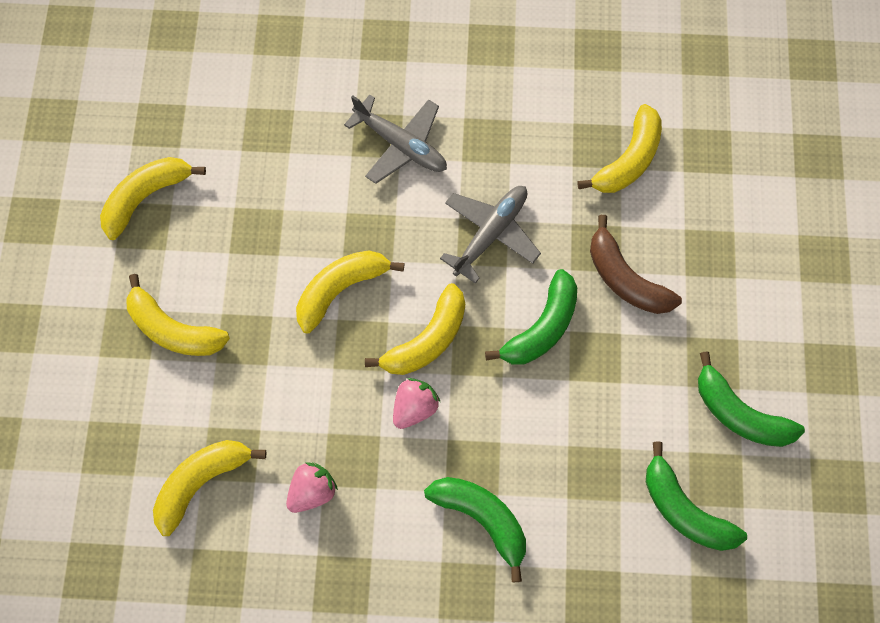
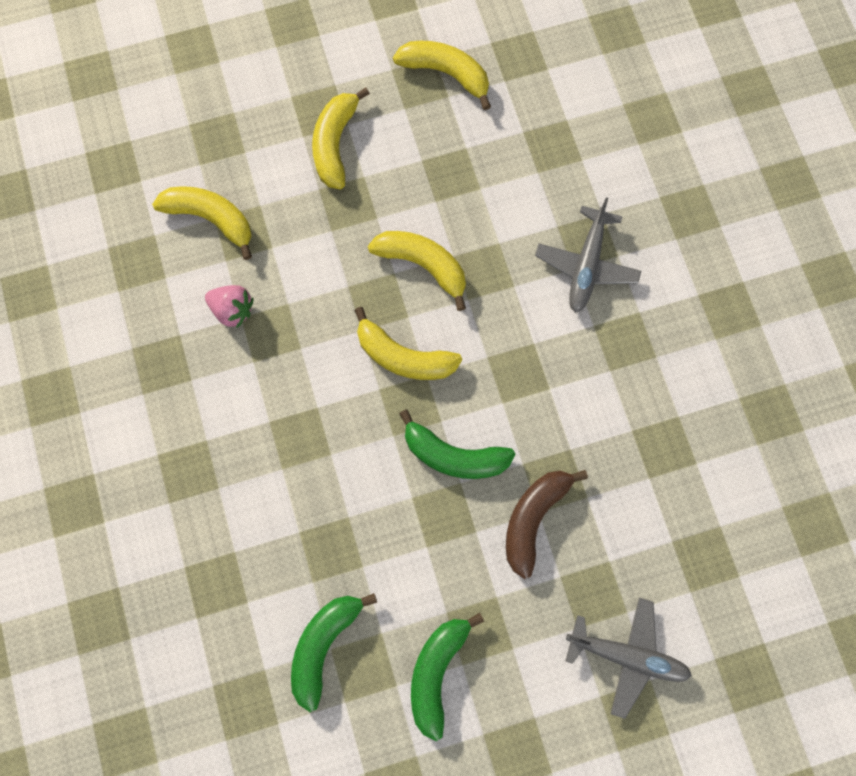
camera: 70 degrees right, 5 degrees up
(414, 407) = (336, 368): pink strawberry -> none
(482, 519) = (255, 462): green banana -> none
(490, 233) = (529, 377): grey plane -> grey plane (627, 655)
(628, 160) = (661, 483): yellow banana -> none

